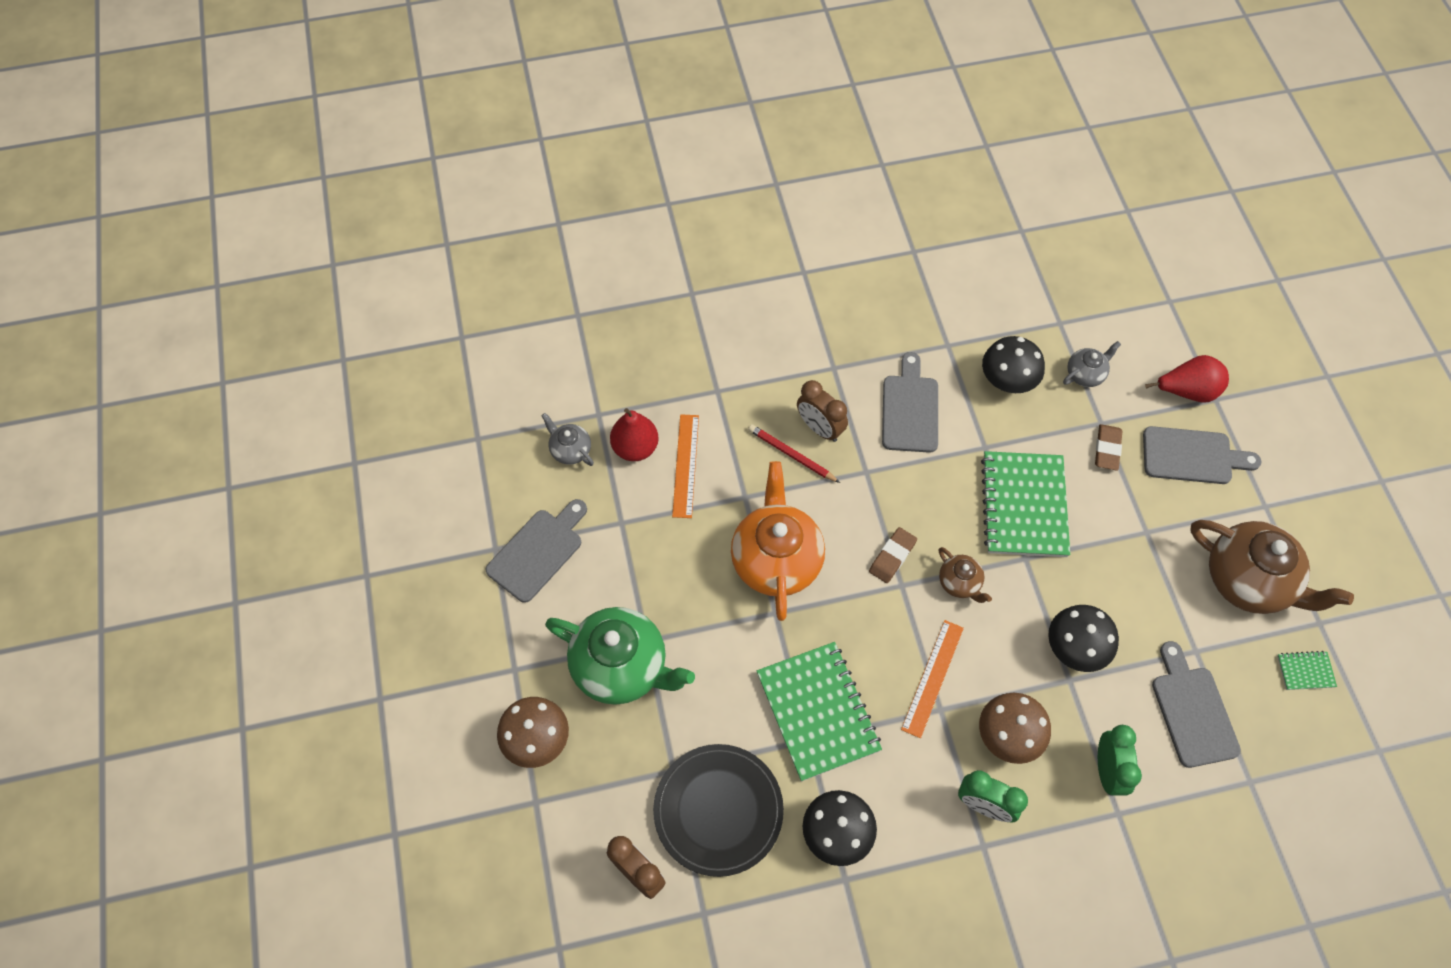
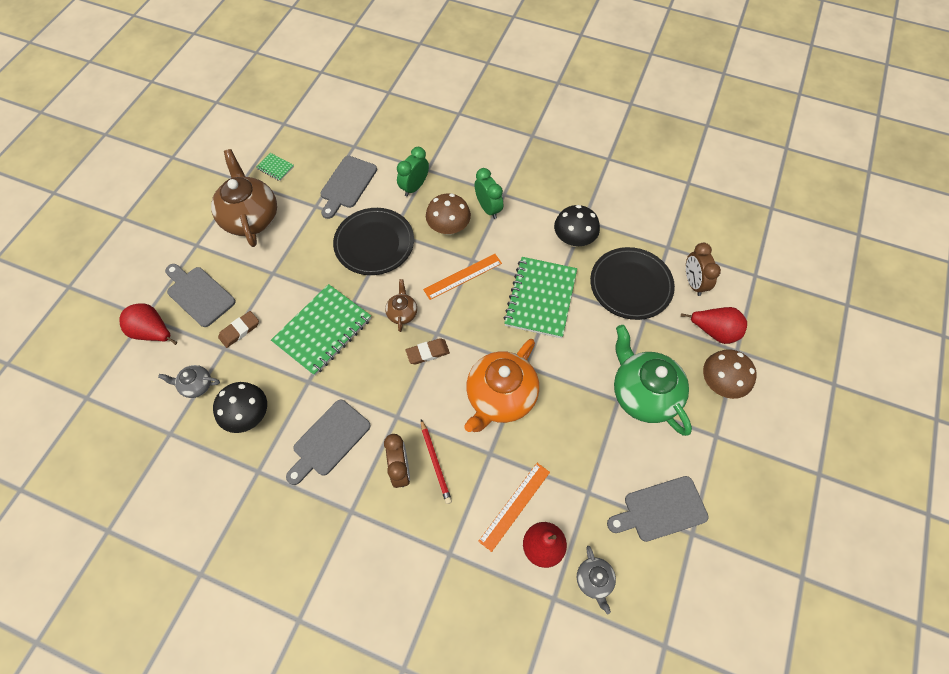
camera: 145 degrees left, 0 degrees up
(576, 811) = (714, 331): none -> red pear
(1074, 649) = (374, 243): black mushroom -> black plate

